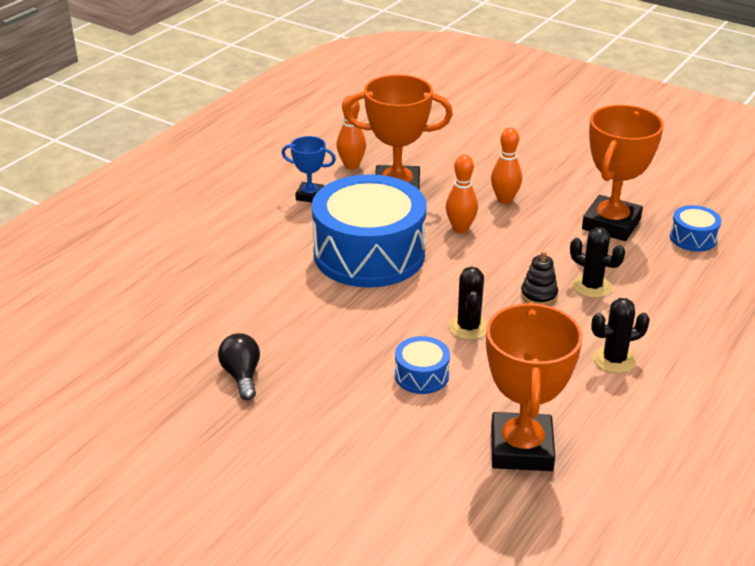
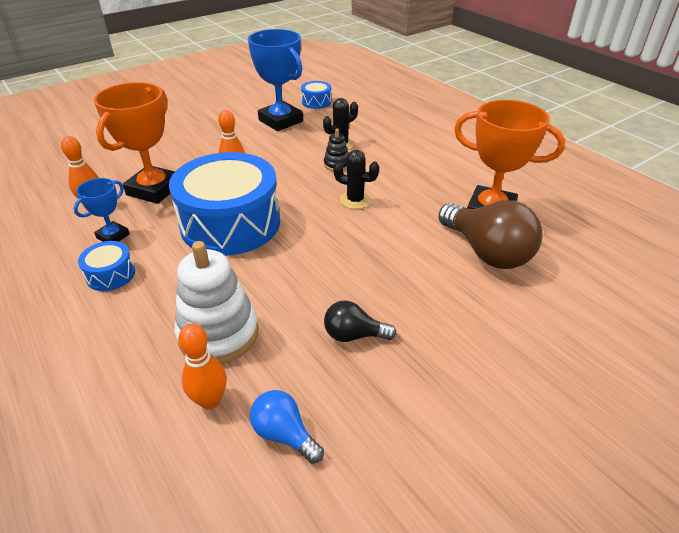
camera: 70 degrees left, 5 degrees up
(118, 363) = (284, 434): none -> blue light bulb
(211, 296) = (218, 334): none -> white stacking toy
(421, 375) = (399, 234): blue drum -> blue drum (111, 274)
(427, 455) = (487, 252): none -> brown light bulb
(504, 199) = (216, 148): orange bowling pin -> orange bowling pin (210, 400)
(611, 224) = (281, 121): orange trophy -> blue trophy
(614, 360) = (417, 157): black cactus -> none

